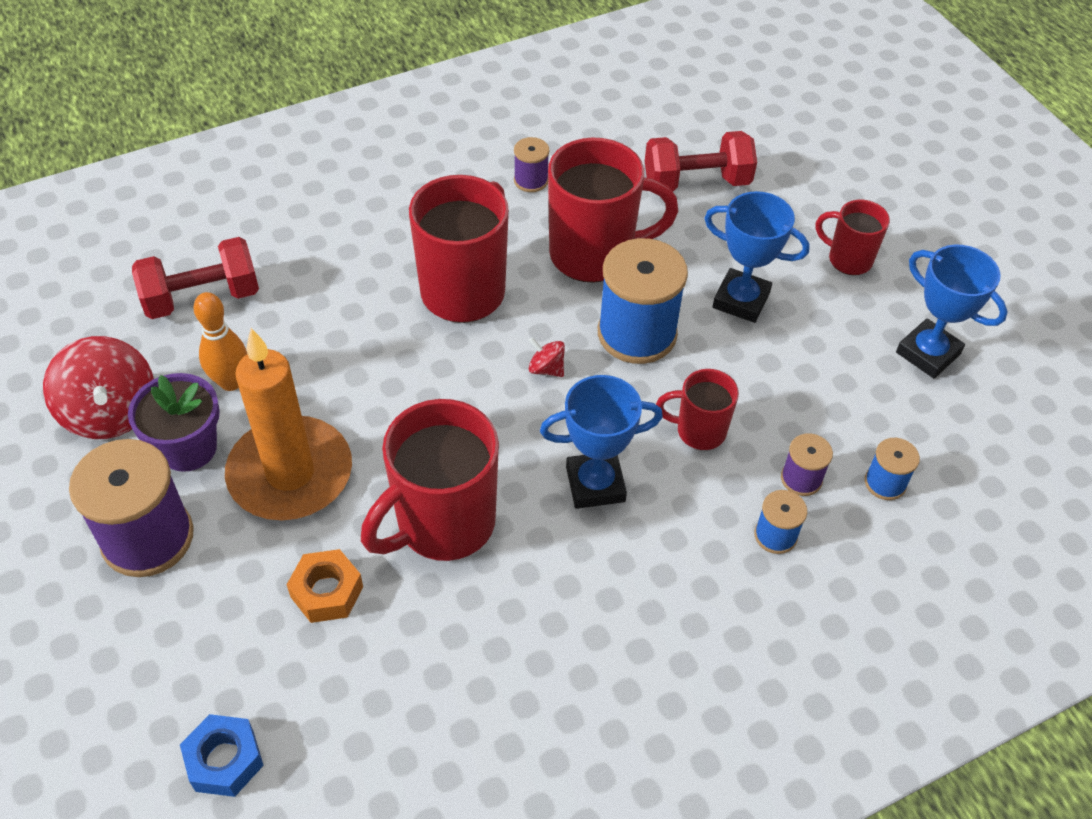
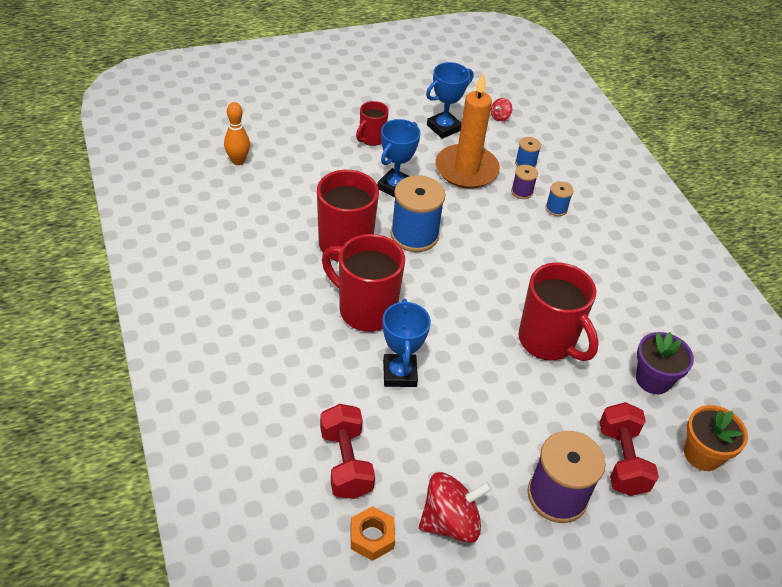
camera: 85 degrees left, 5 degrees down
(188, 448) = (485, 472): purple flower pot -> purple flower pot (653, 379)
(224, 760) = (702, 454): blue nut -> orange flower pot
(231, 382) = (430, 445): orange bowling pin -> orange bowling pin (238, 161)
(290, 473) = (509, 414): orange candle -> orange candle (466, 169)
(327, 592) = (594, 400): orange nut -> orange nut (372, 537)
(531, 180) = (268, 263): purple spool -> none
(546, 368) = (437, 279): red spinning top -> red spinning top (500, 117)
(595, 484) = (522, 271): blue trophy -> blue trophy (400, 373)
(696, 182) = (291, 185): red dumbbell -> red dumbbell (622, 460)
(699, 431) = (488, 223): red mug -> none

